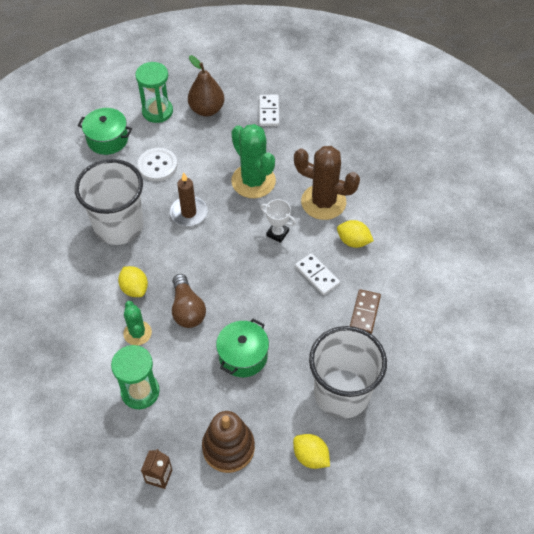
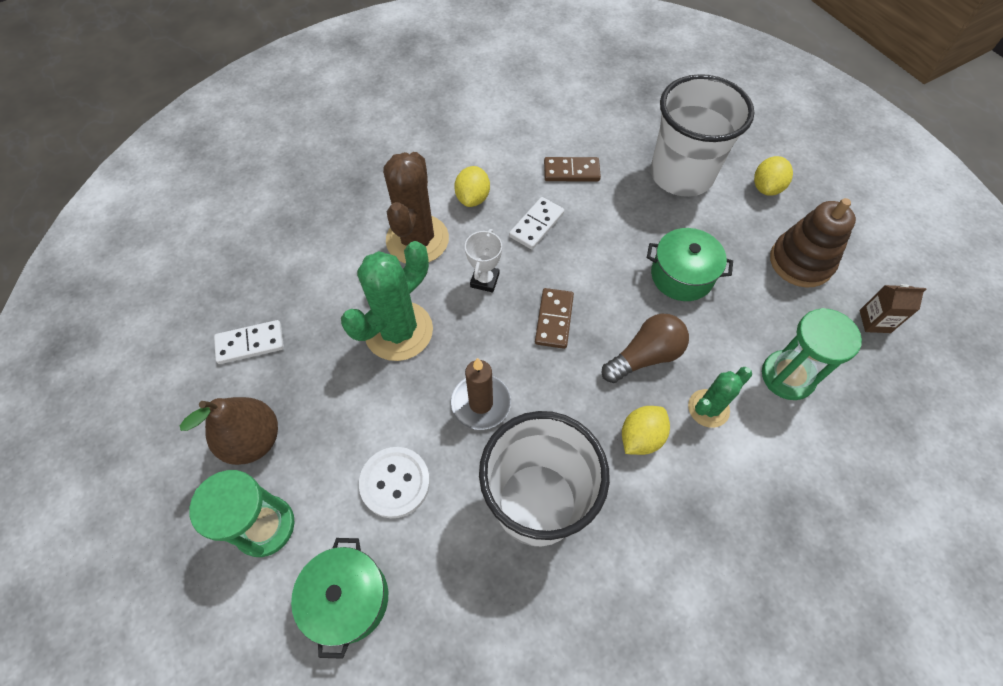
camera: 105 degrees left, 5 degrees up
(233, 265) = (554, 319): none -> brown domino

